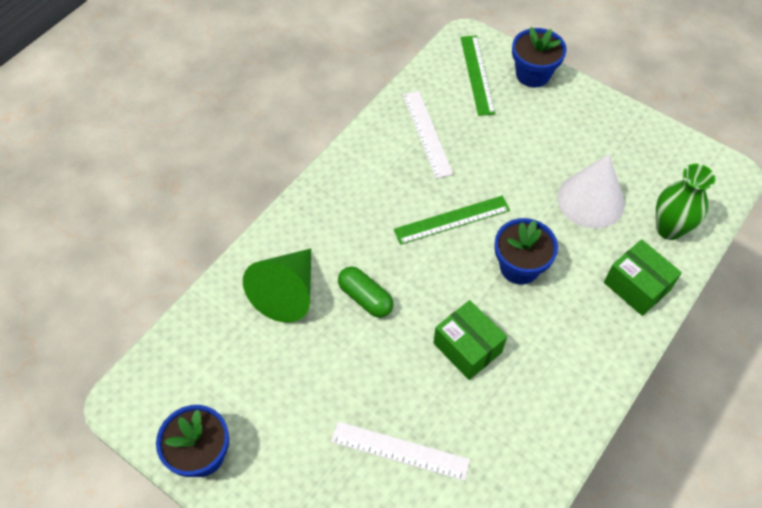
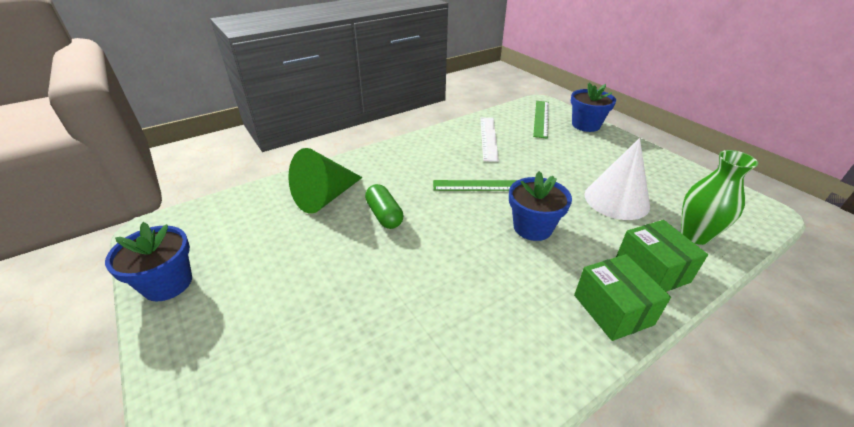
camera: 20 degrees right, 20 degrees down
(400, 450) = (341, 338): white ruler -> none
(467, 348) = (456, 272): green box -> green box (612, 309)

